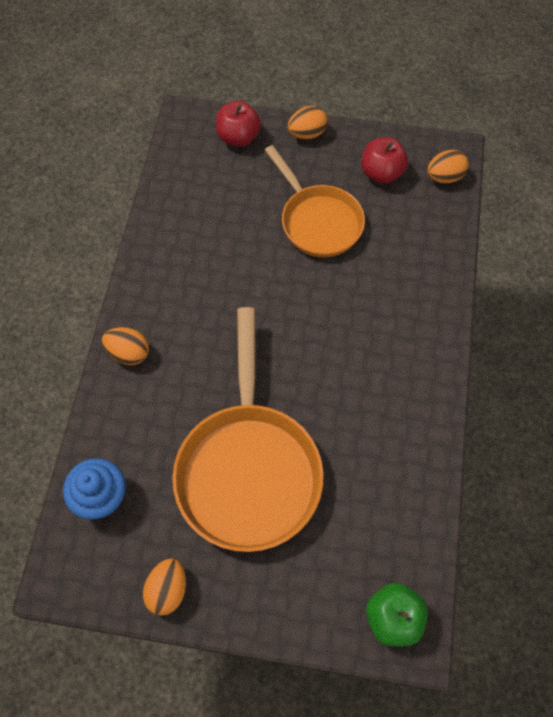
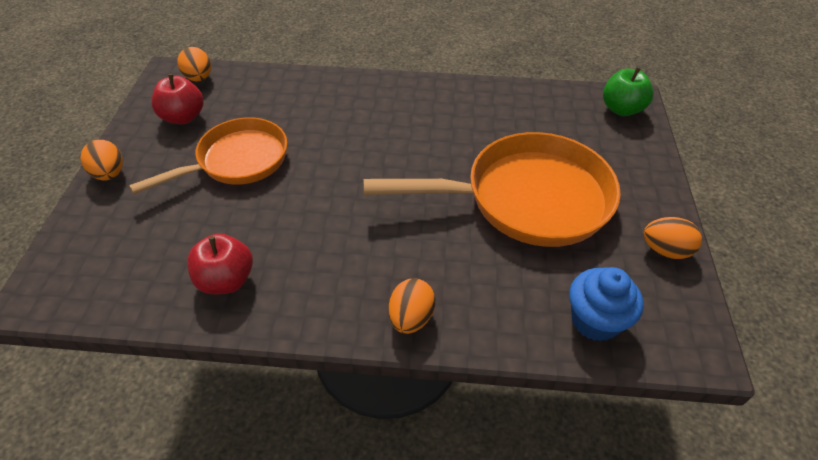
camera: 95 degrees left, 15 degrees down
(238, 137) = (93, 236): red apple -> red apple (226, 280)

